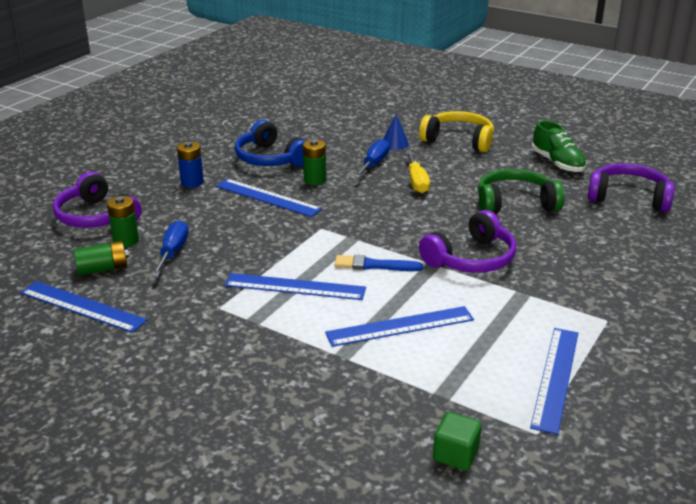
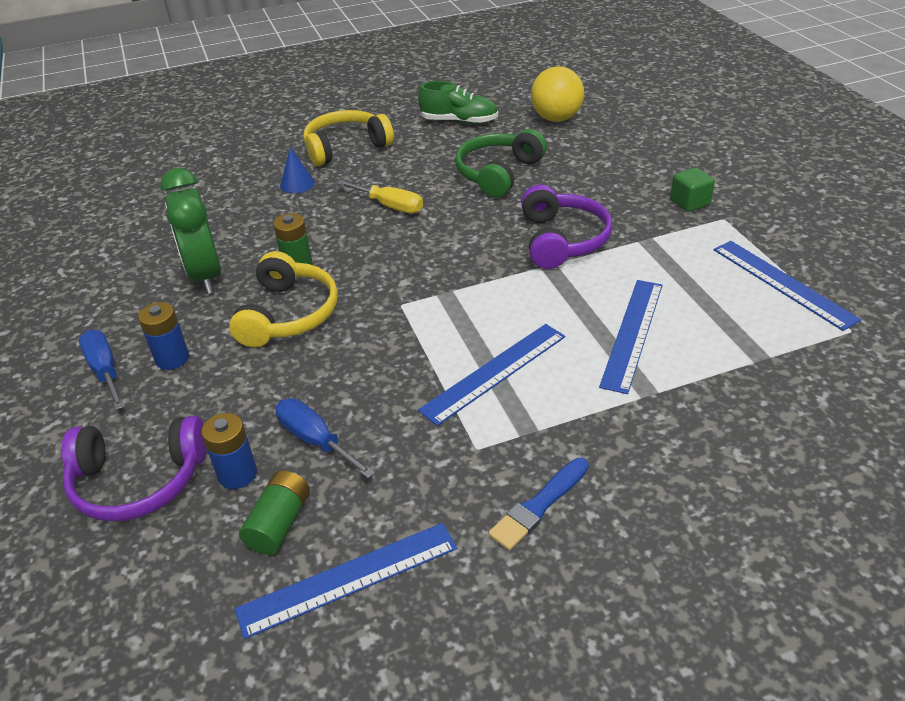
camera: 50 degrees left, 10 degrees up
(126, 241) = (237, 474): green battery -> blue battery
(267, 197) = (289, 314): blue ruler -> yellow headphones
(270, 159) = (206, 276): blue headphones -> green clock
(374, 164) = (319, 214): blue screwdriver -> blue screwdriver (105, 371)
(374, 265) = (511, 301): blue brush -> blue brush (539, 506)
(455, 455) = (853, 391): green cube -> green cube (689, 202)
(628, 197) = (556, 118): purple headphones -> yellow ball

